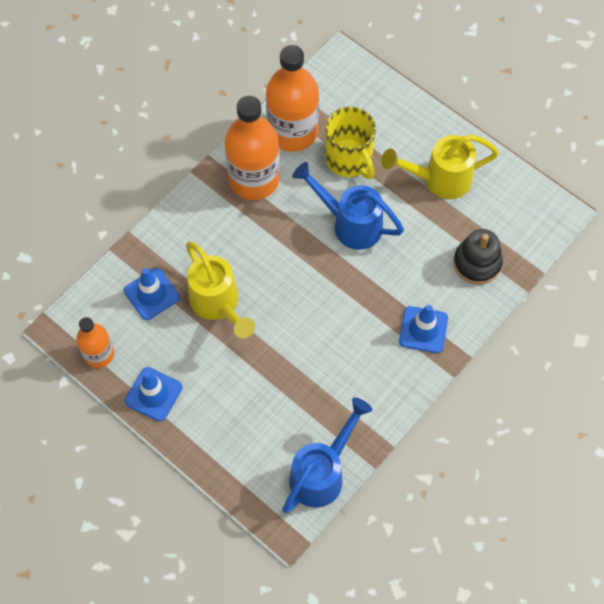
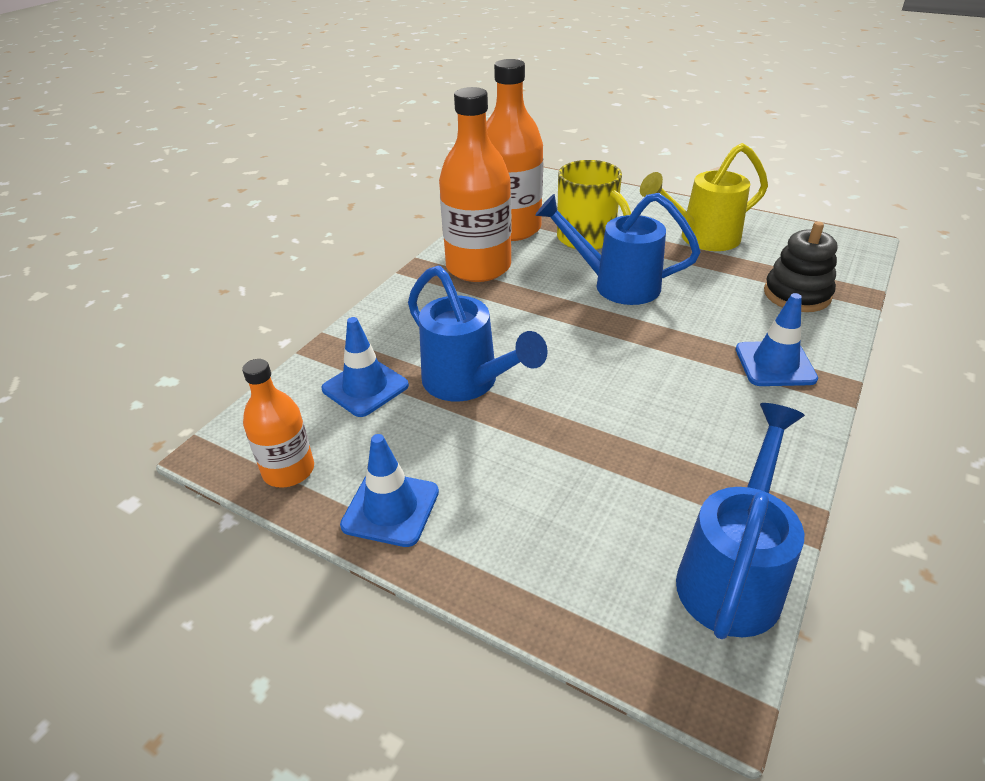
camera: 10 degrees left, 25 degrees down
(218, 305) = (468, 384): yellow watering can -> blue watering can

